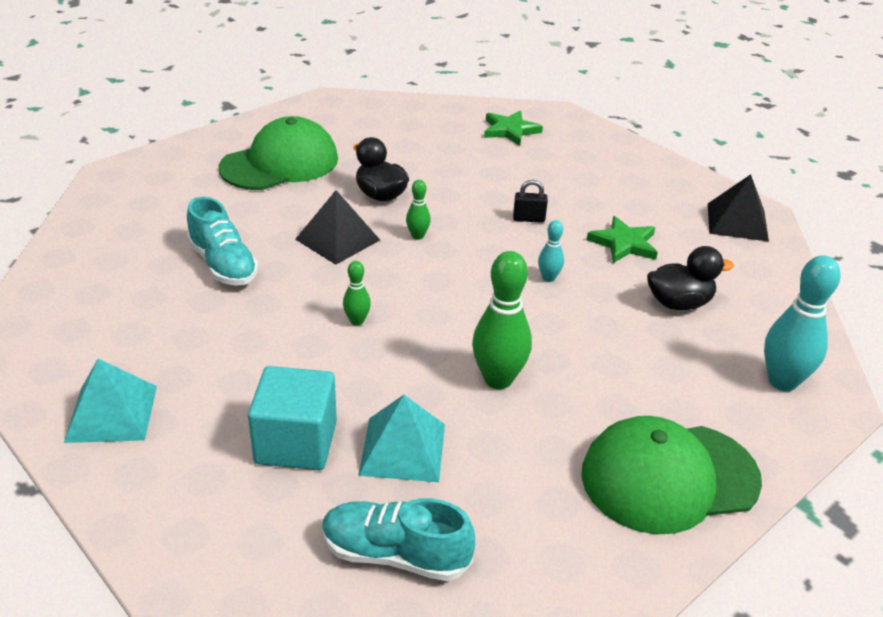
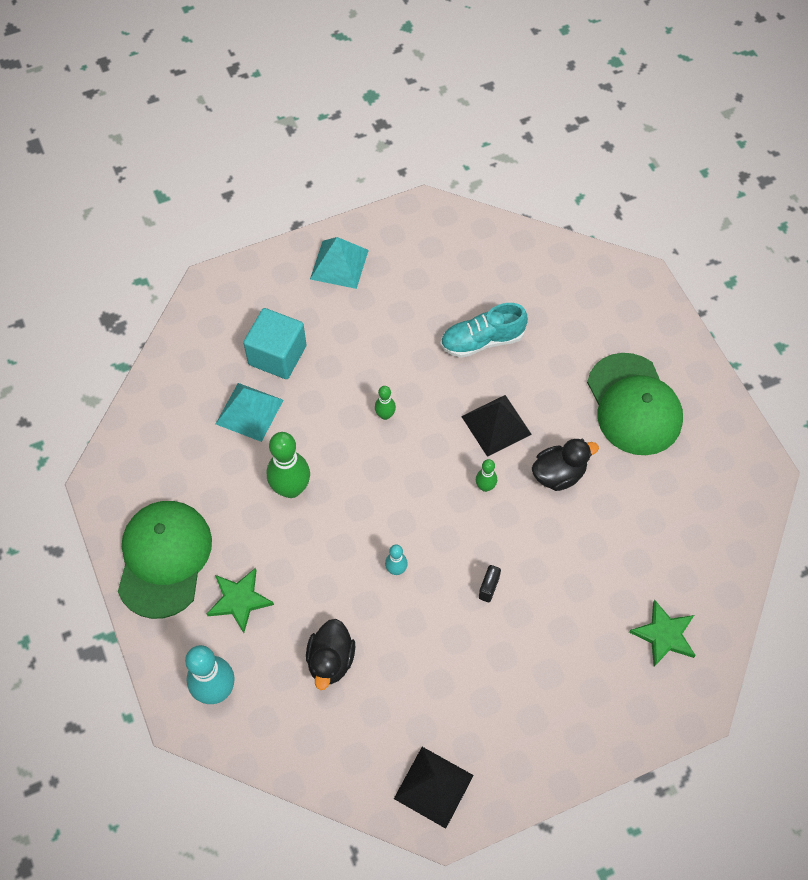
camera: 110 degrees right, 25 degrees up
(395, 554) = (173, 387): turquoise shoe -> none
(624, 243) = (427, 656): green star -> green star (239, 600)

